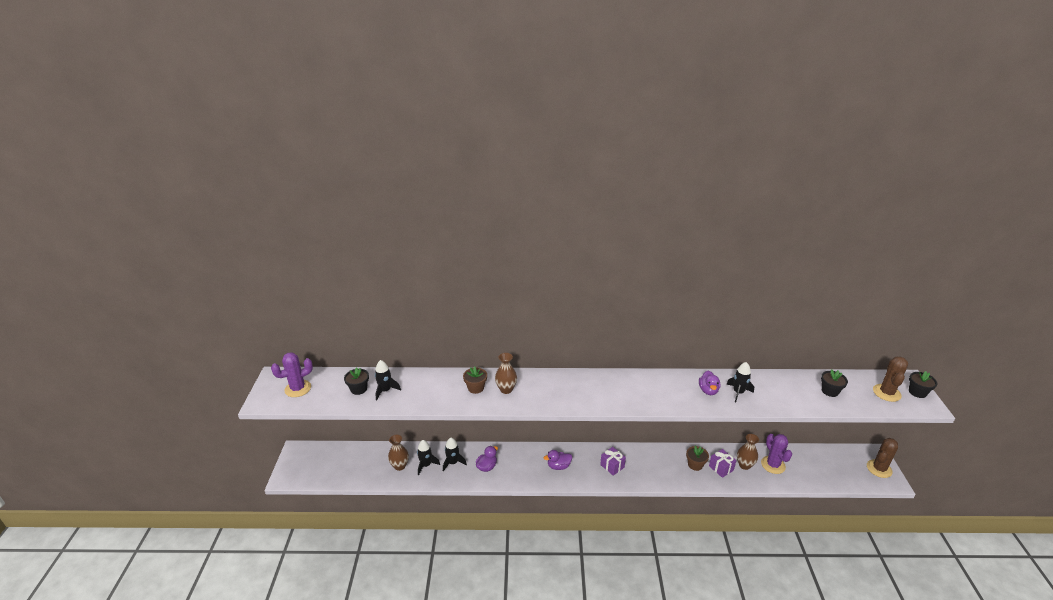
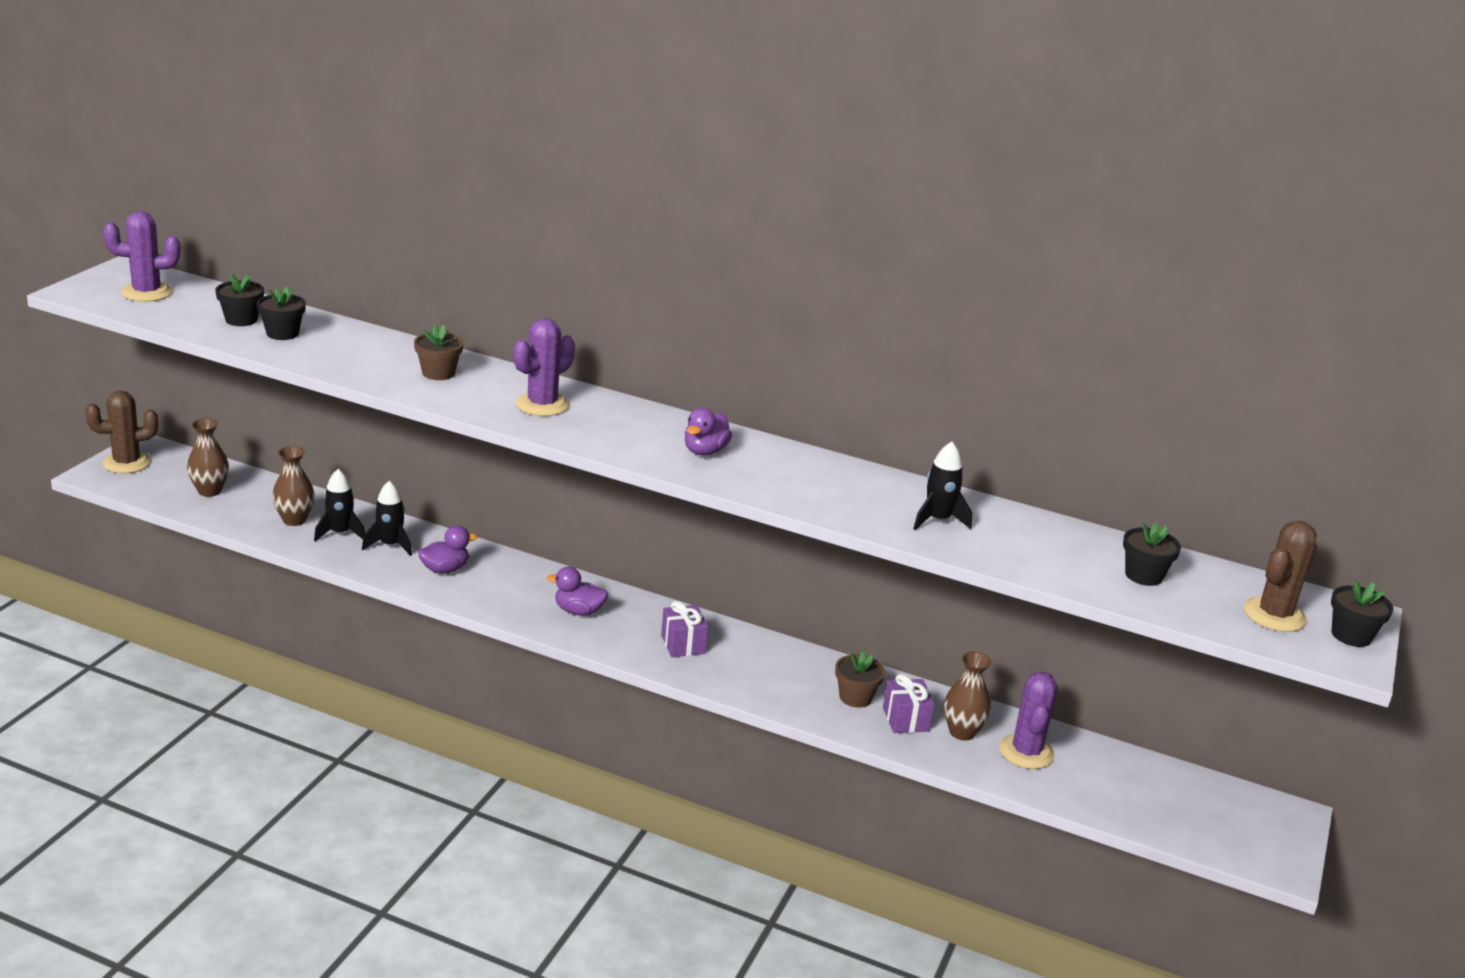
camera: 20 degrees right, 5 degrees down
(385, 390) = (282, 333): black rocket -> black flower pot
(506, 389) = (490, 390): brown vase -> brown vase (209, 491)
(535, 390) = (542, 404): none -> purple cactus
(708, 390) = (878, 500): purple duck -> purple duck (705, 451)
(879, 469) = (1272, 838): brown cactus -> brown cactus (126, 463)

